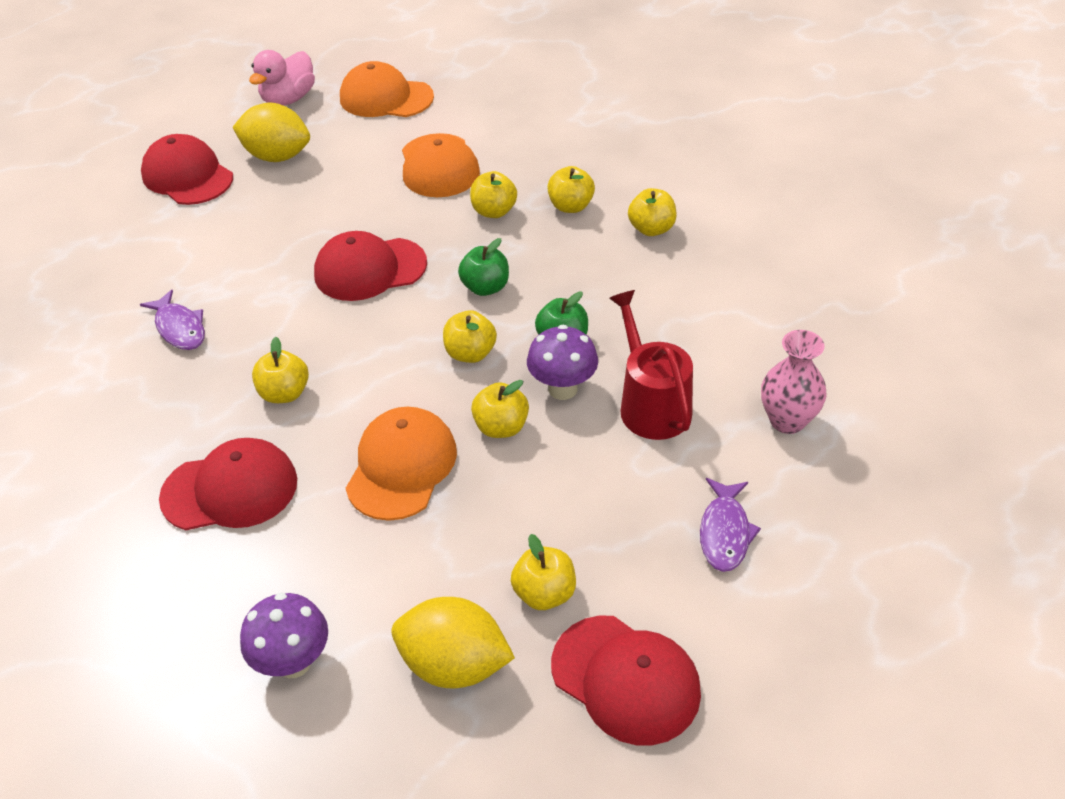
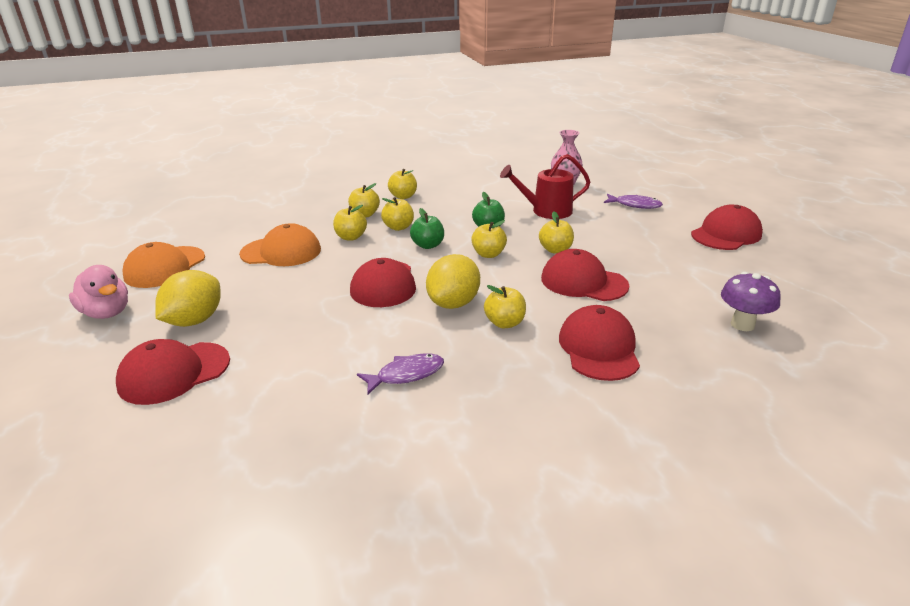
camera: 80 degrees left, 15 degrees down
(401, 466) = (583, 282): orange cap -> red cap
(454, 664) = (729, 275): yellow lemon -> yellow lemon (453, 303)
(544, 593) = (677, 248): yellow apple -> yellow apple (398, 227)
(562, 389) = (528, 231): purple mushroom -> none

